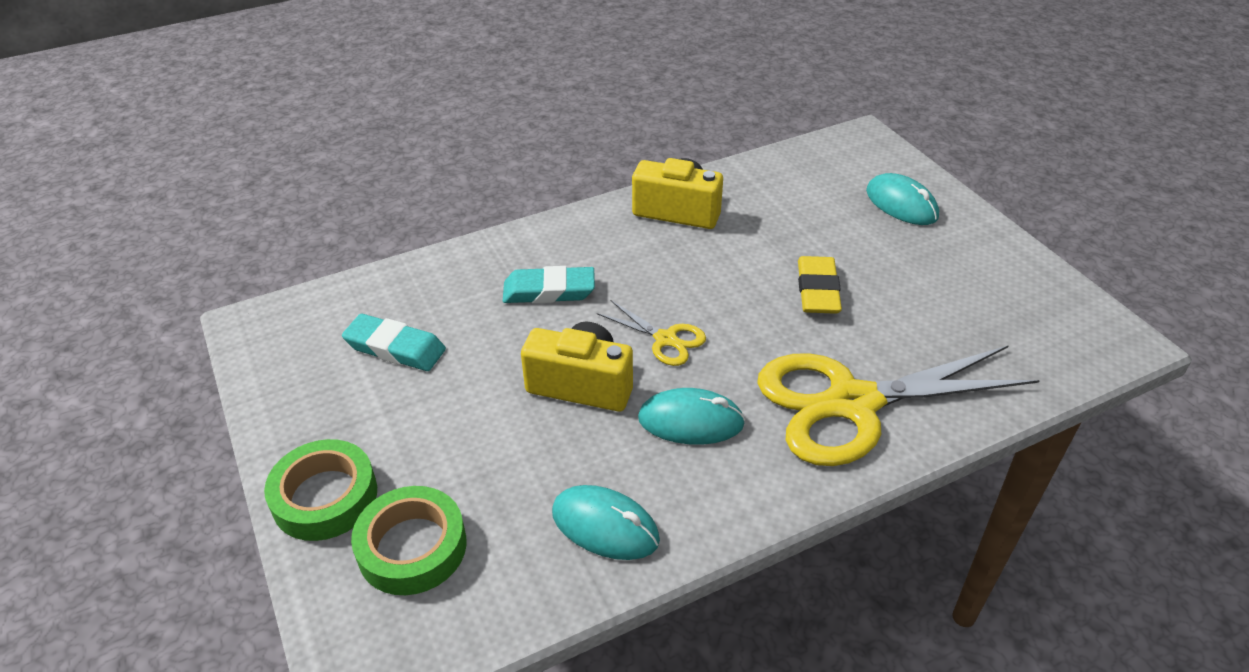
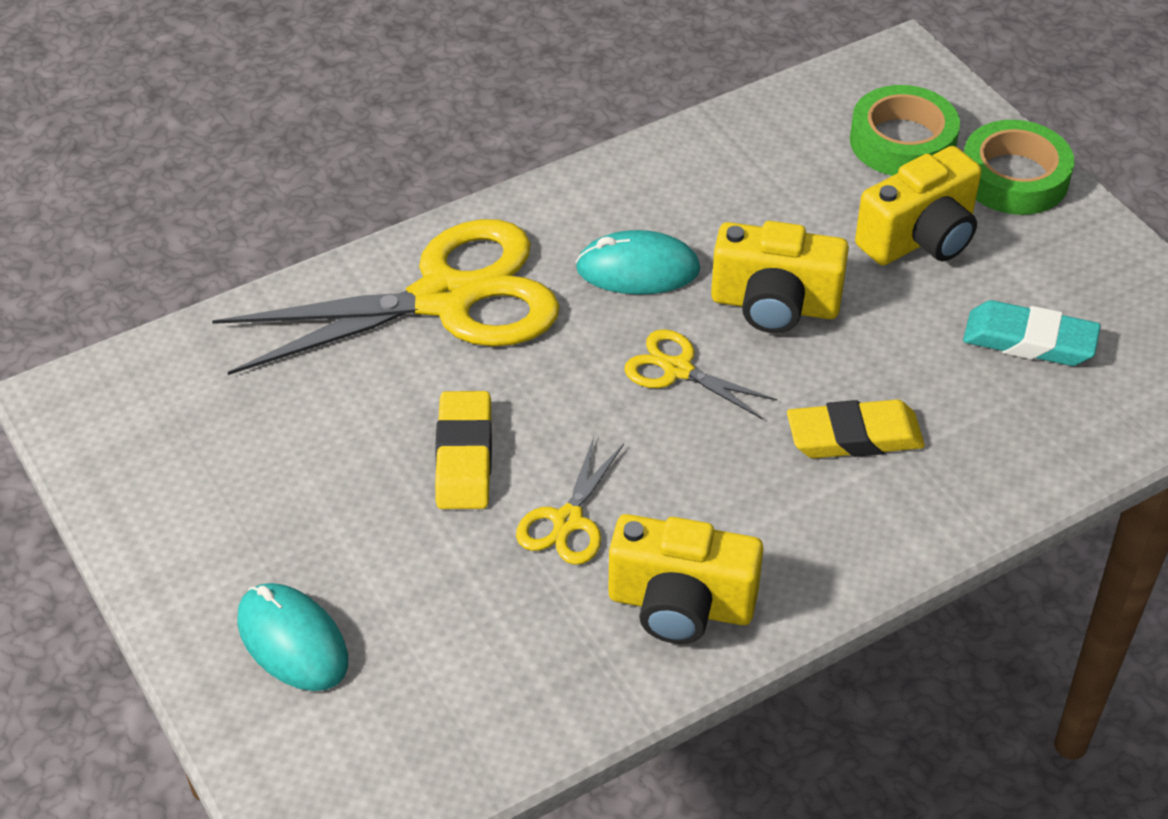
camera: 175 degrees right, 5 degrees up
(441, 438) = (920, 238): none -> yellow camera
(549, 291) = (854, 436): turquoise eraser -> yellow eraser
(605, 526) = (717, 167): turquoise mouse -> none
(745, 252) = (568, 521): none -> yellow scissors

